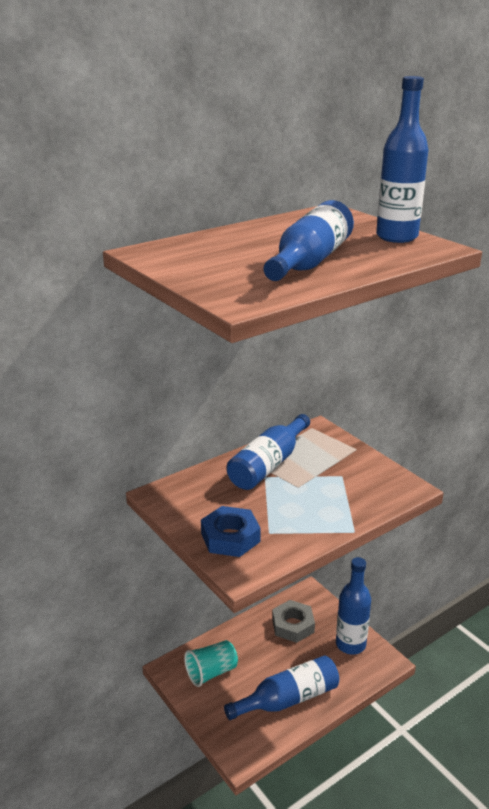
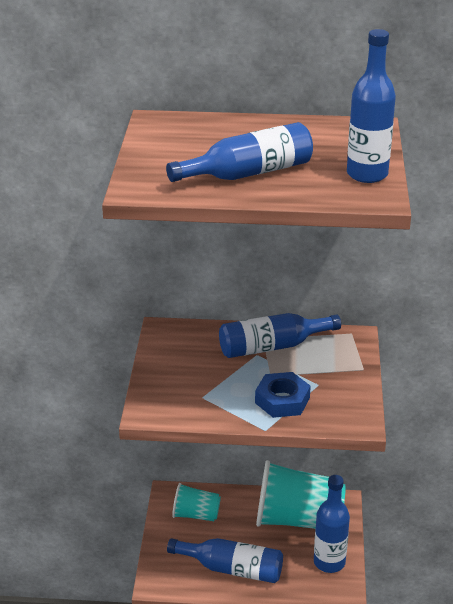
camera: 40 degrees right, 5 degrees up
(230, 537) = (171, 385): blue nut -> blue nut (282, 400)
(293, 625) = (298, 519): grey nut -> turquoise cup

